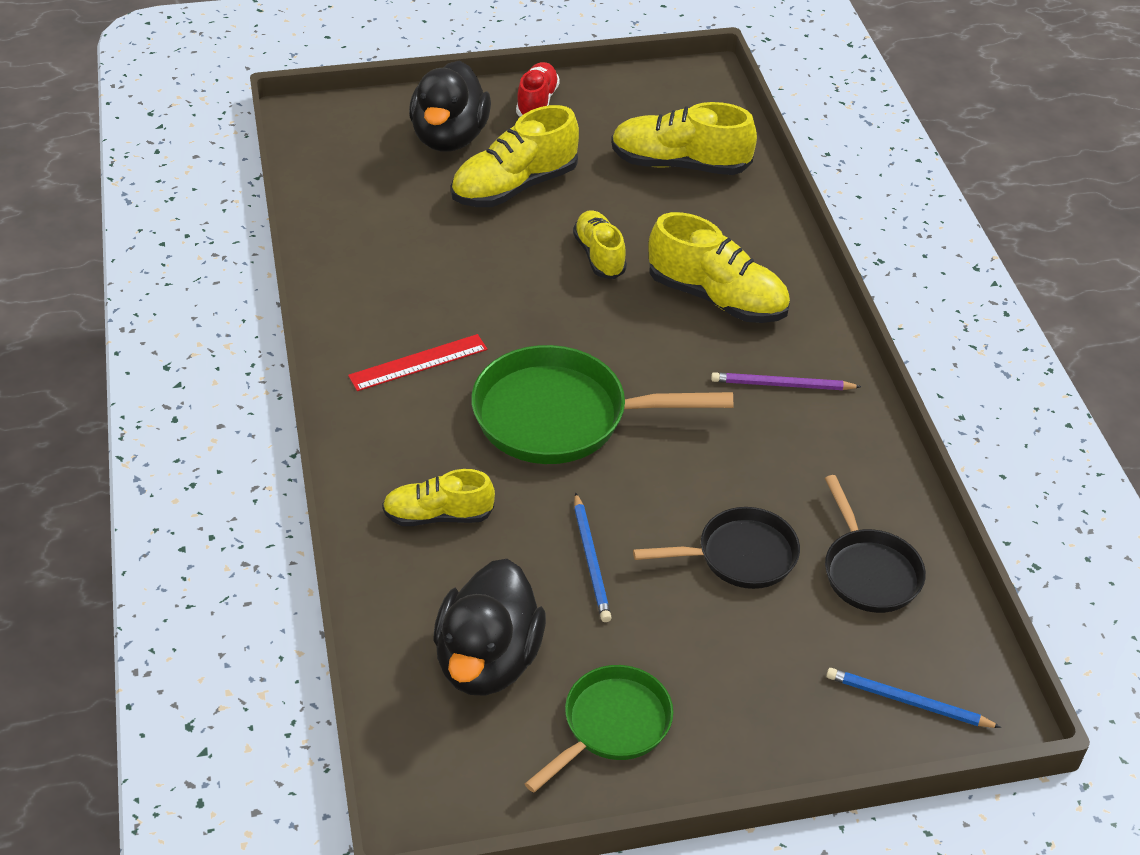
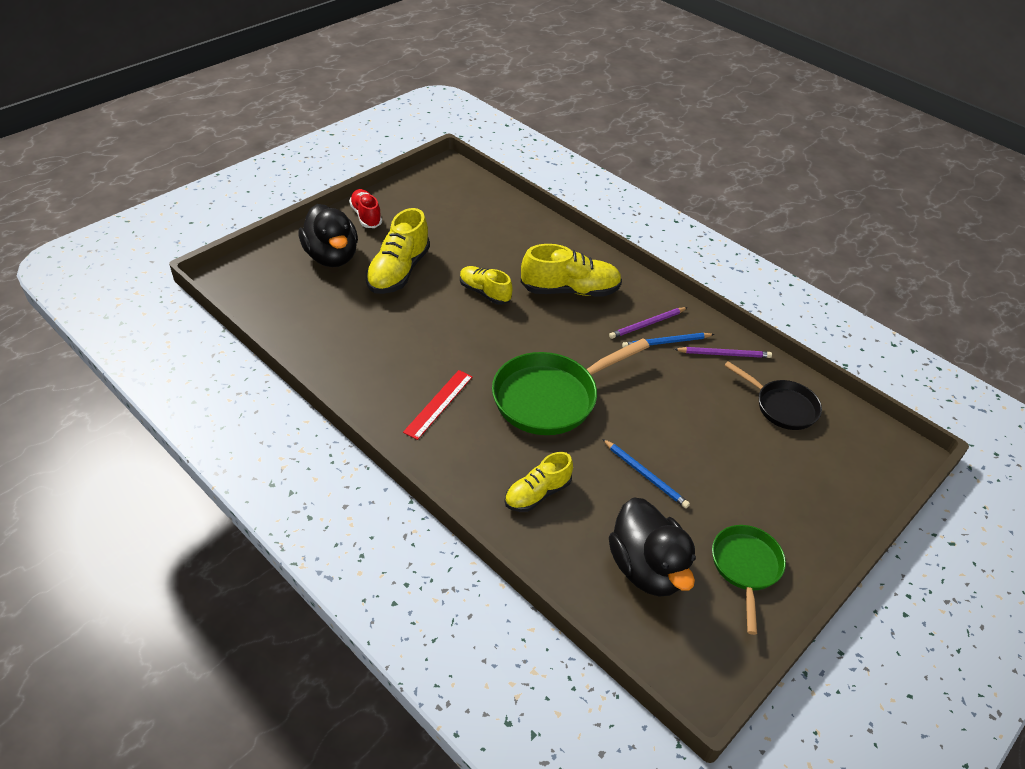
camera: 35 degrees left, 0 degrees up
(679, 164) = (480, 222): yellow shoe -> none
(739, 556) = (715, 431): black pan -> none
(854, 469) = (724, 354): none -> purple pencil
(907, 701) = (864, 468): blue pencil -> blue pencil (666, 342)

